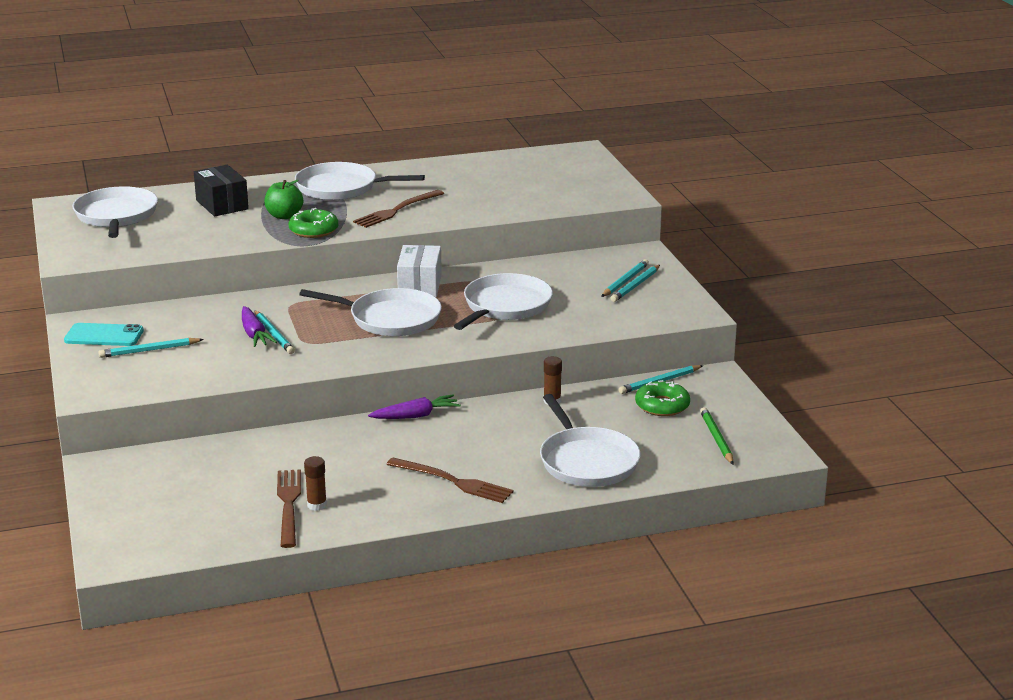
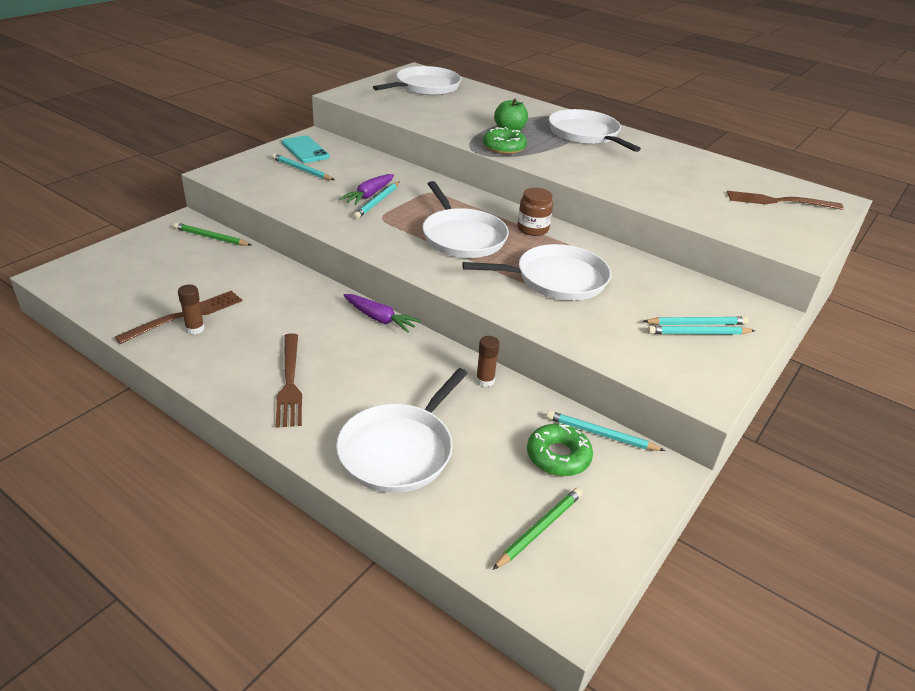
camera: 50 degrees right, 10 degrees up
(156, 457) = (211, 237): none -> green pencil
(222, 205) = (492, 108): black box -> none
(396, 210) = (587, 164): brown fork -> brown fork (779, 201)
(420, 286) = (533, 229): white box -> brown jar

